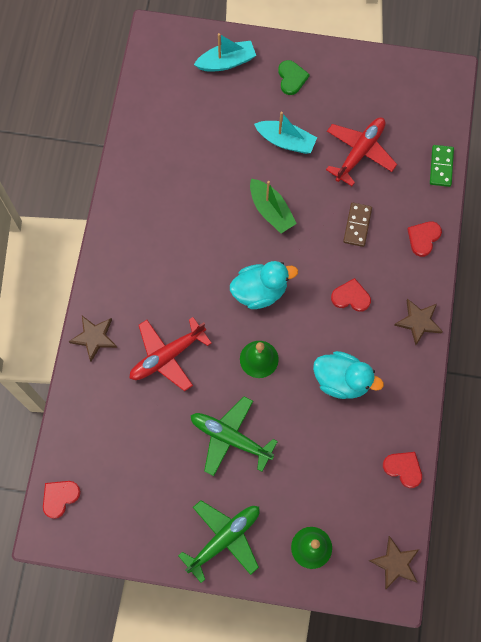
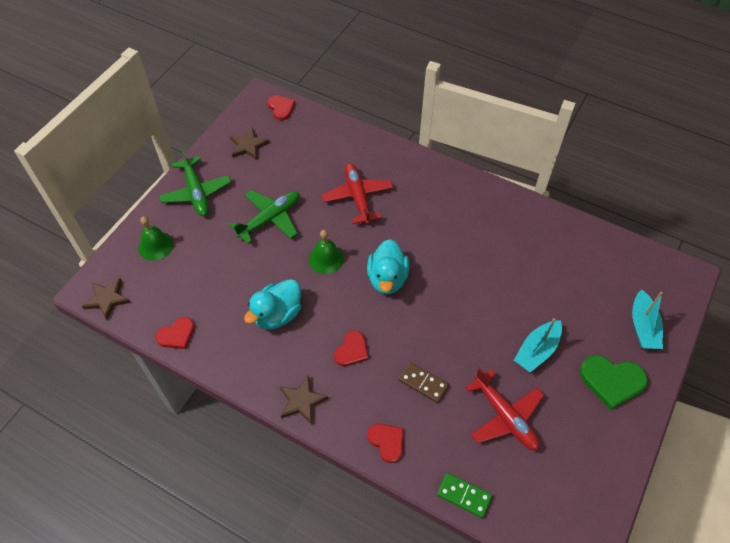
camera: 110 degrees right, 15 degrees down
(94, 337) = (394, 155): brown star -> brown star (248, 146)
(271, 210) = (464, 313): green boat -> none
(291, 78) = (612, 381): green heart -> green heart, size x1.57

